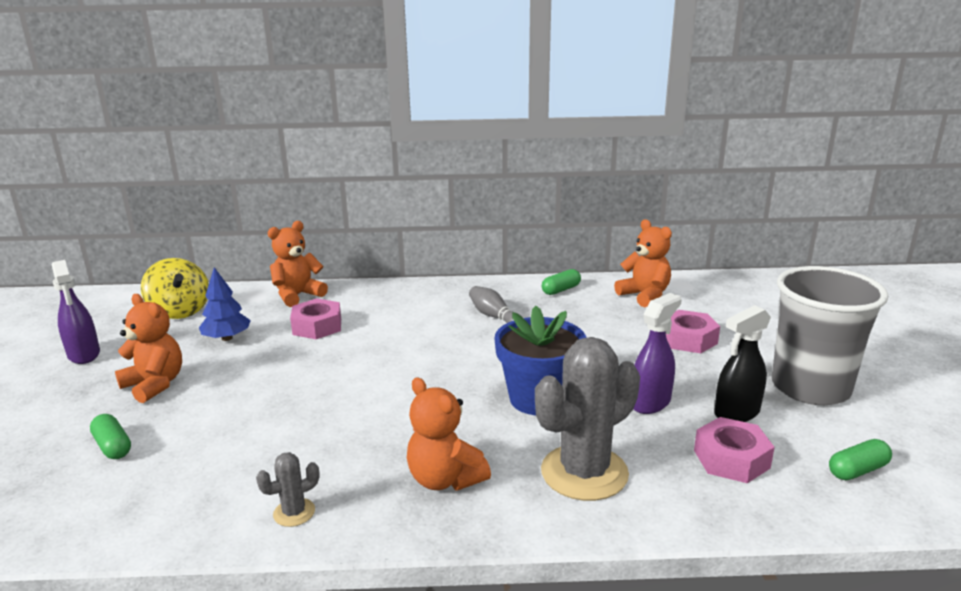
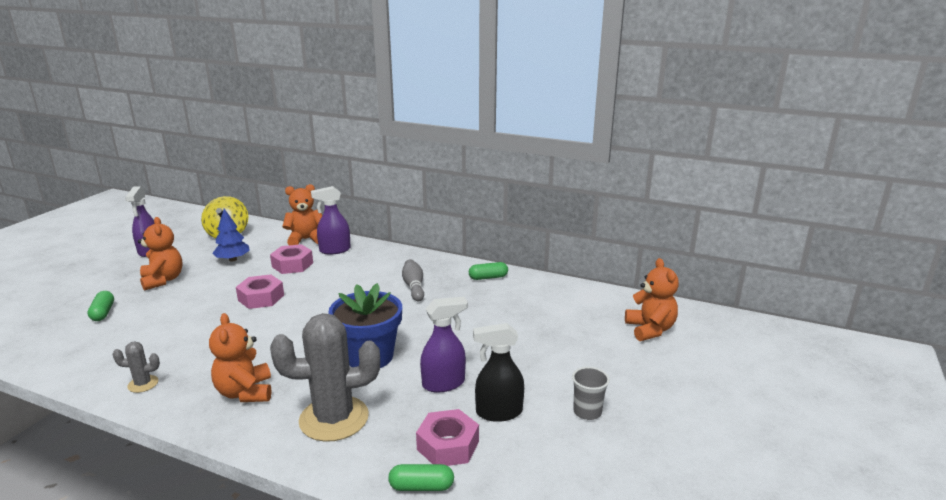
camera: 25 degrees right, 0 degrees up
(350, 299) = (334, 250): none -> purple spray bottle
(644, 296) = (548, 298): orange teddy bear -> orange teddy bear (650, 330)
(688, 339) = (537, 343): pink nut -> pink nut (261, 298)
(810, 388) = (587, 412): grey cup -> grey cup, size x0.41
(857, 470) = (535, 489): green capsule -> green capsule (421, 486)

